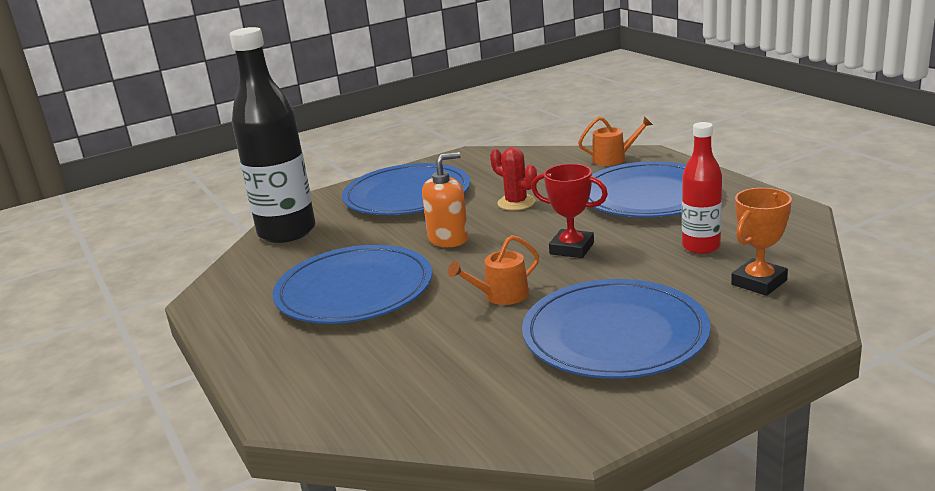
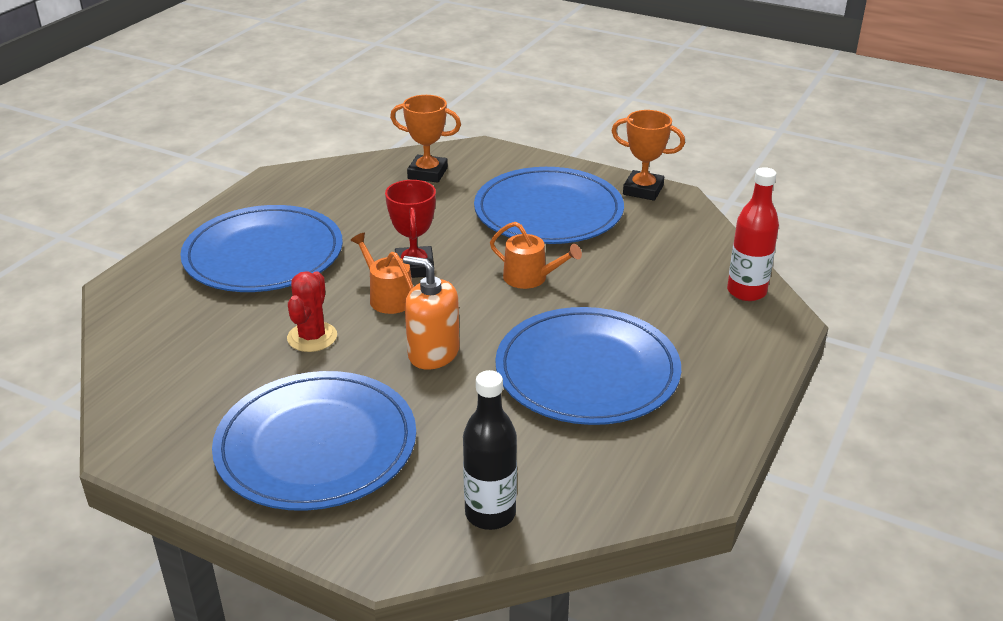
camera: 125 degrees left, 10 degrees up
(287, 232) = (490, 514): black bottle -> black bottle, size x0.55
(613, 158) = (144, 305): orange watering can -> orange watering can (388, 297)
(614, 417) = (643, 190): none -> orange trophy
(701, 247) = (376, 206): red bottle -> red bottle (746, 292)

